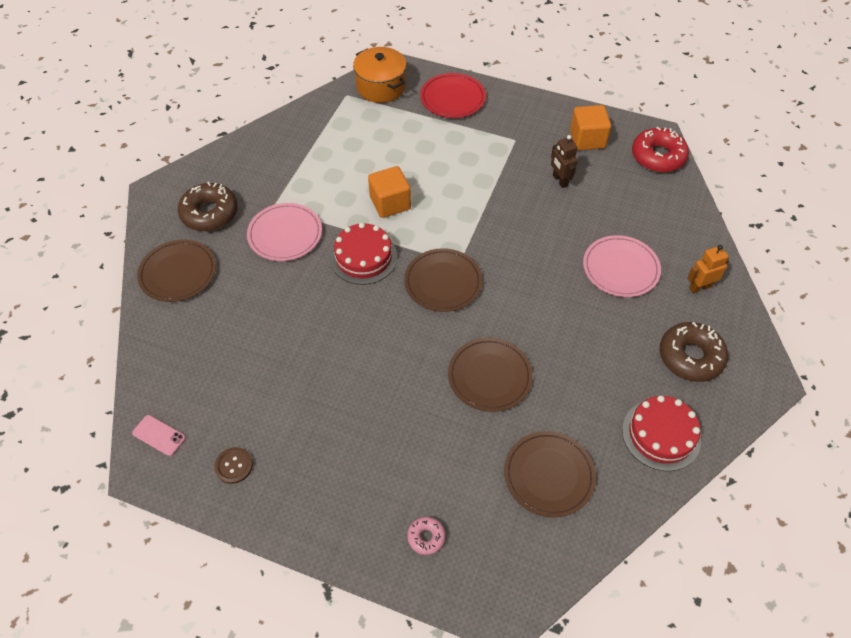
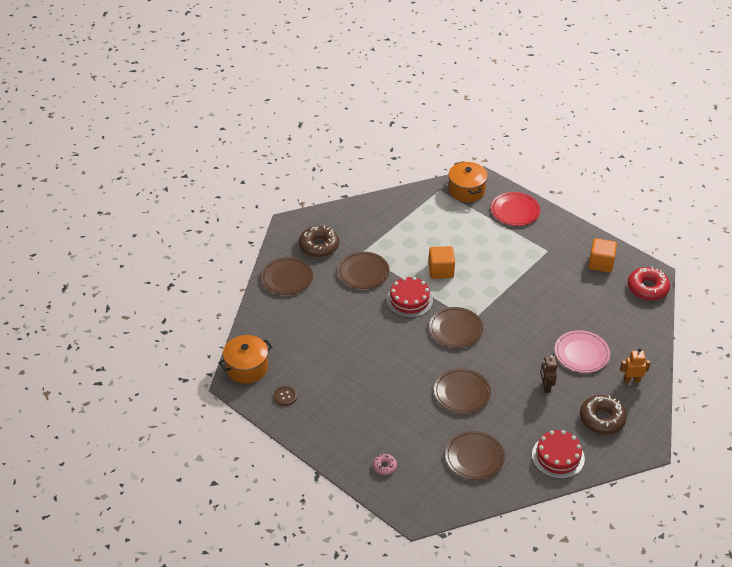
camera: 20 degrees right, 10 degrees down
(159, 435) = (247, 367): pink phone -> orange pot
(285, 234) = (363, 272): pink plate -> brown plate
(560, 180) = (567, 286): brown robot -> brown robot (546, 386)

